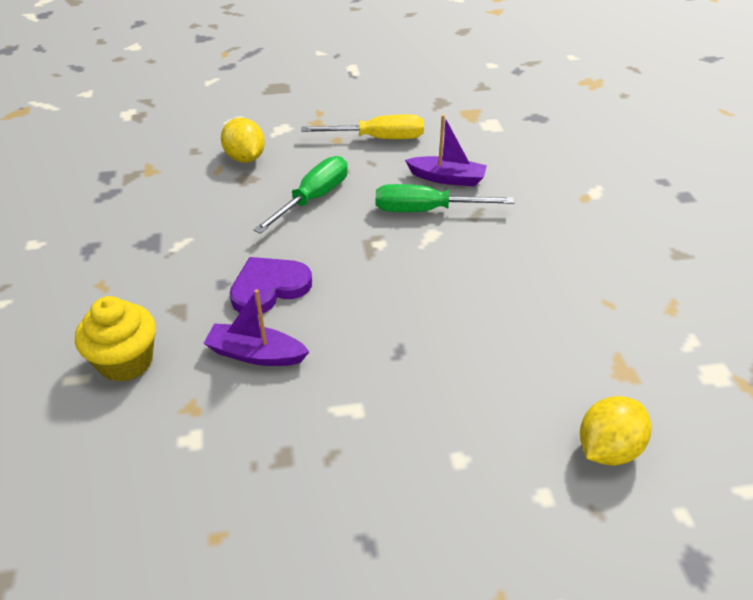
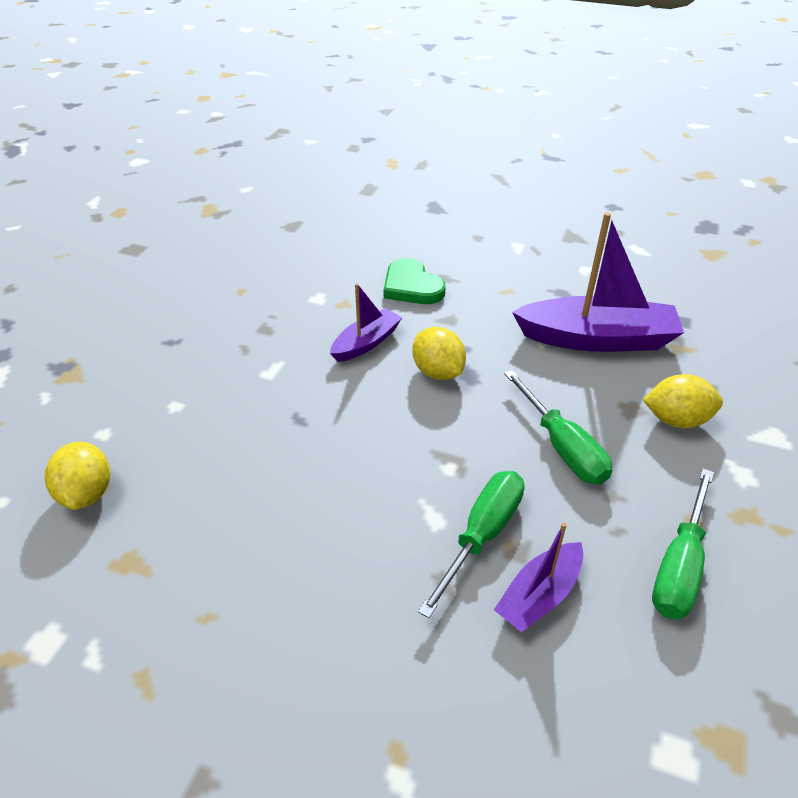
camera: 120 degrees right, 0 degrees up
(126, 361) = (411, 286): yellow cupcake -> green heart
(160, 211) = (597, 339): none -> purple boat
(269, 288) = (437, 372): purple heart -> yellow lemon
(378, 138) = (679, 566): yellow screwdriver -> green screwdriver

